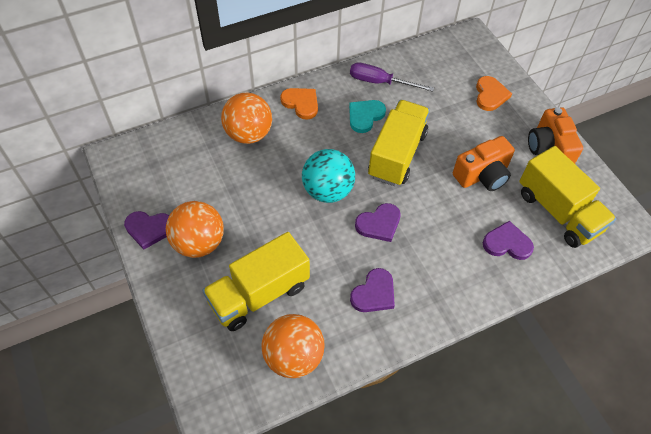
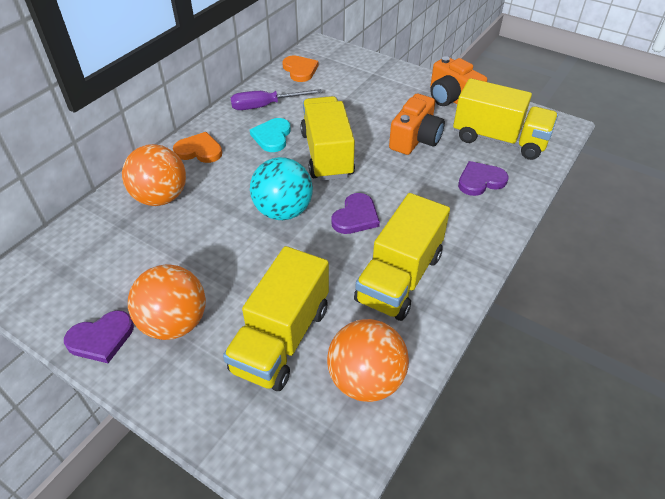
camera: 30 degrees left, 10 degrees down
(374, 293) = (399, 278): purple heart -> yellow truck
(490, 95) = (372, 80): orange heart -> orange heart (300, 70)

